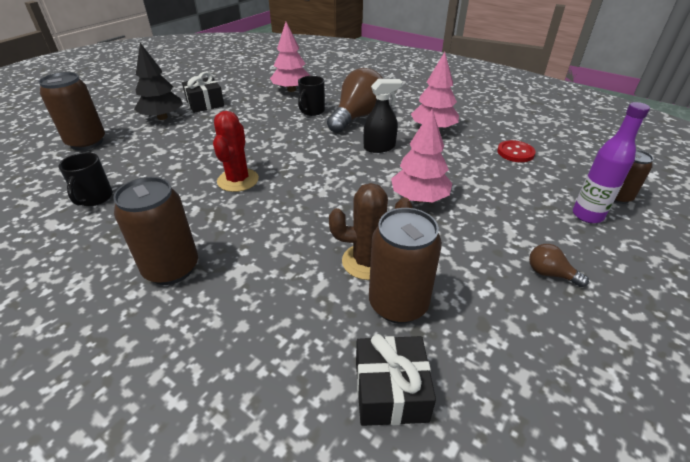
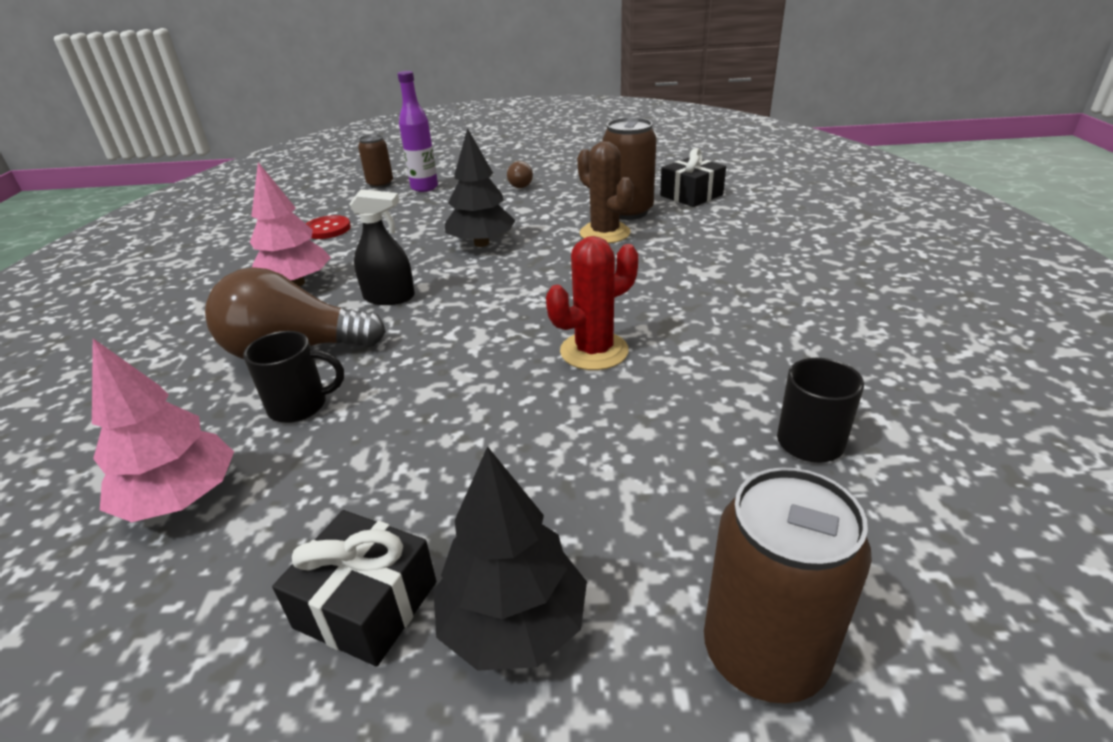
camera: 125 degrees left, 5 degrees down
(171, 268) = (765, 301): brown can -> none
(379, 147) = (389, 297): black spray bottle -> black spray bottle turned 150 degrees clockwise
(419, 198) = (481, 243): pink tree -> black tree

